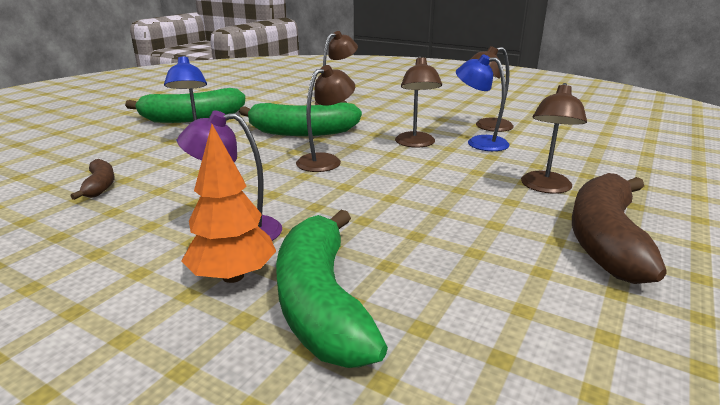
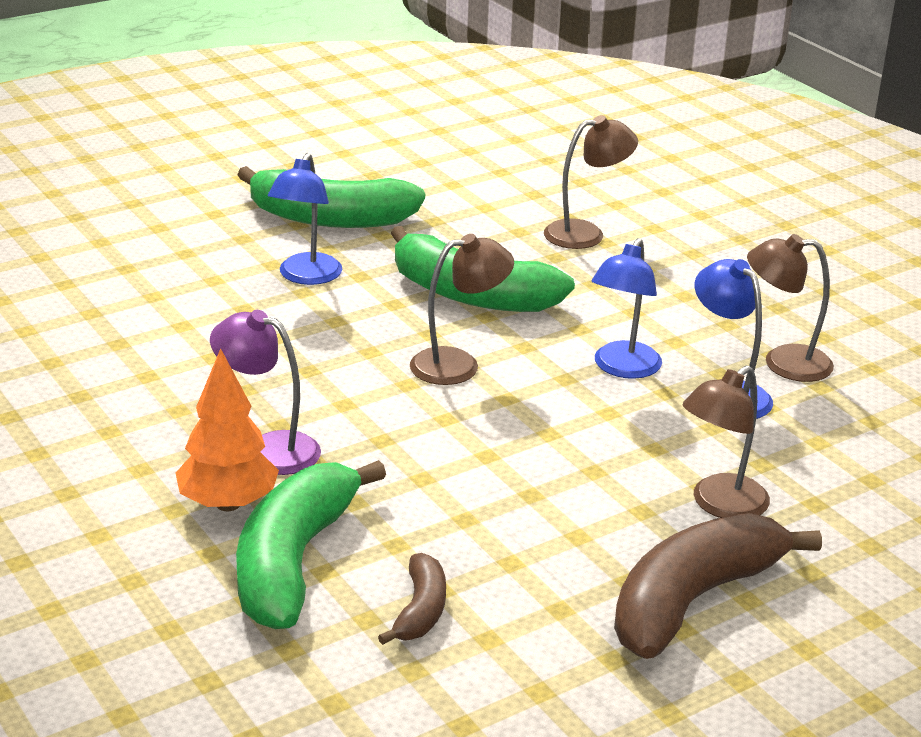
camera: 25 degrees right, 5 degrees up
(100, 186) = (149, 329): brown banana -> brown banana (420, 610)
(416, 144) = (622, 368): brown lamp -> blue lamp

